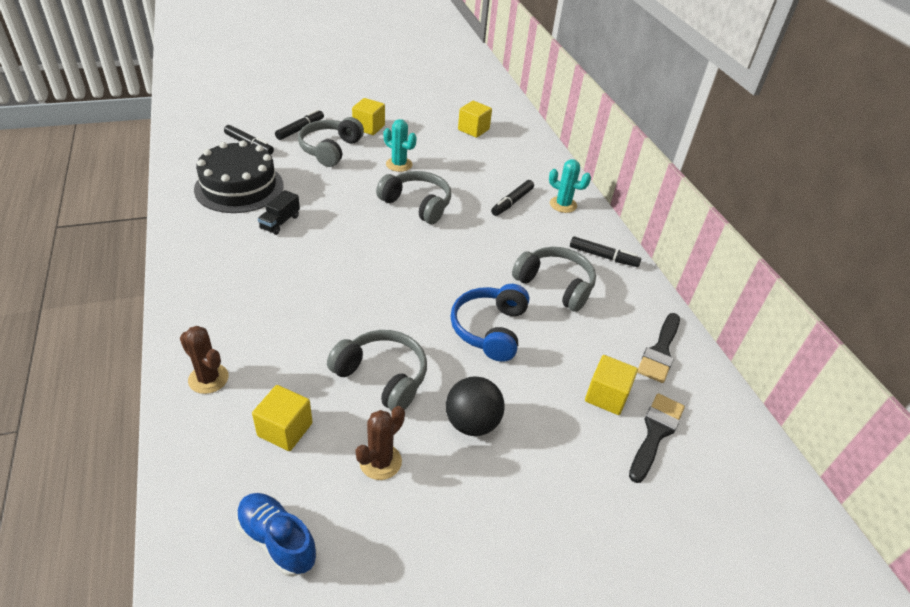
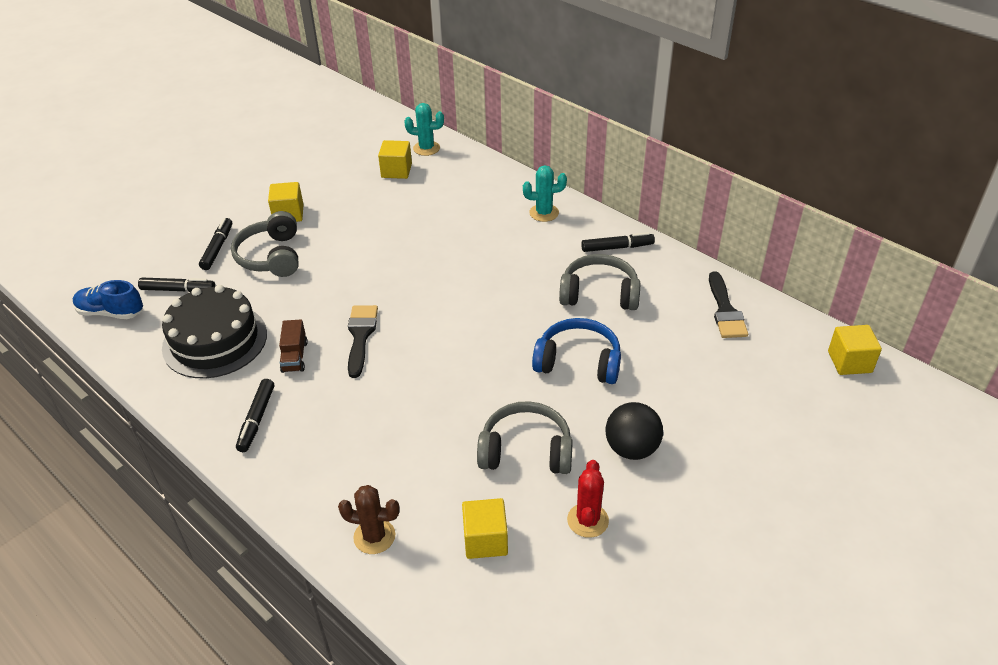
camera: 25 degrees left, 0 degrees up
(277, 540) = (563, 627): blue shoe -> blue shoe (111, 312)
(280, 222) = (294, 356): black truck -> brown truck
(380, 462) = (587, 520): brown cactus -> red cactus
(399, 164) = (356, 241): turquoise cactus -> turquoise cactus (426, 148)
(417, 204) = (412, 274): grey headphones -> none
(489, 329) = (578, 362): blue headphones -> blue headphones turned 120 degrees clockwise
(512, 202) = (497, 231): black marker -> black marker (257, 419)
(606, 396) = (714, 370): yellow cube -> yellow cube (849, 362)
(655, 433) = (771, 380): black brush -> black brush (360, 336)

